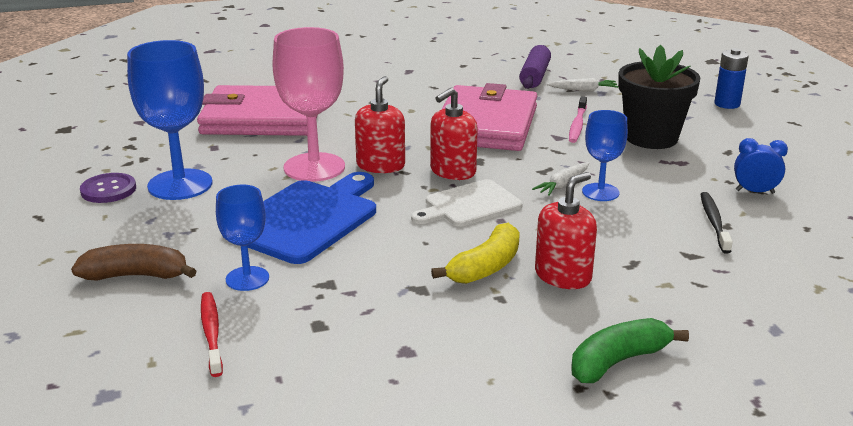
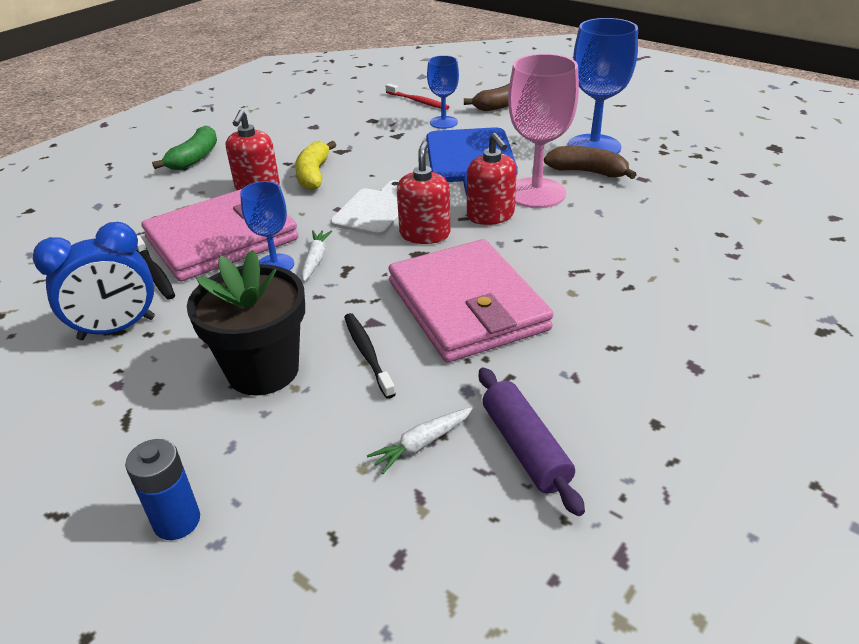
camera: 145 degrees right, 10 degrees up
(108, 190) = (625, 128): purple button -> none
(239, 167) = (587, 172): none -> brown banana
(262, 118) = (675, 218): pink wallet -> pink wallet (222, 239)
(577, 125) = (367, 354): pink toothbrush -> black toothbrush
(755, 191) = (117, 329): blue clock -> blue clock, size x1.73

